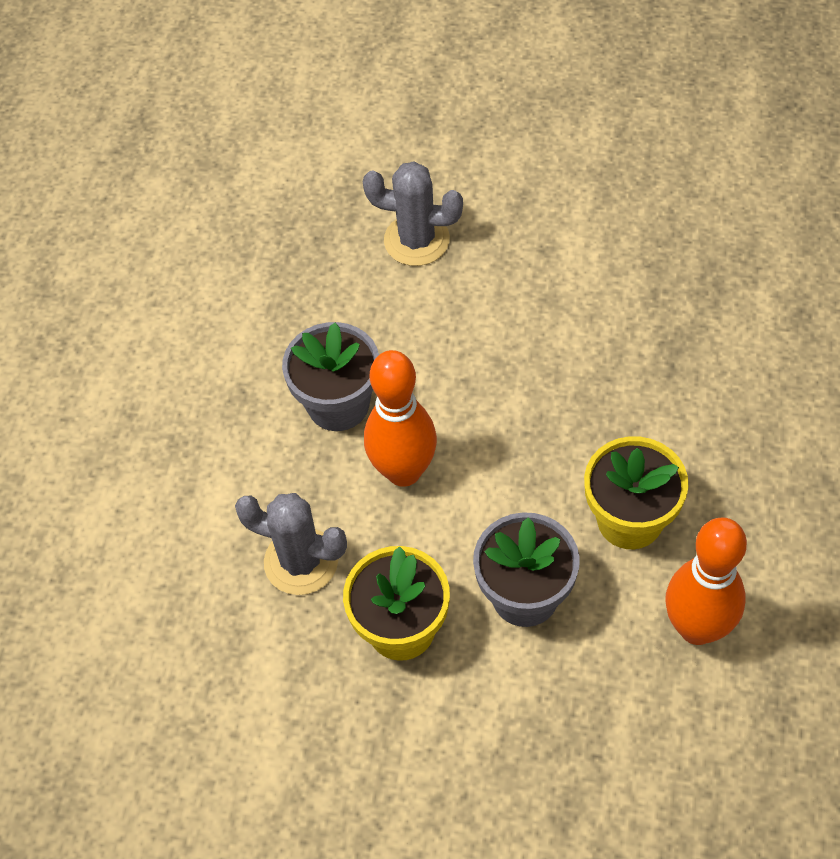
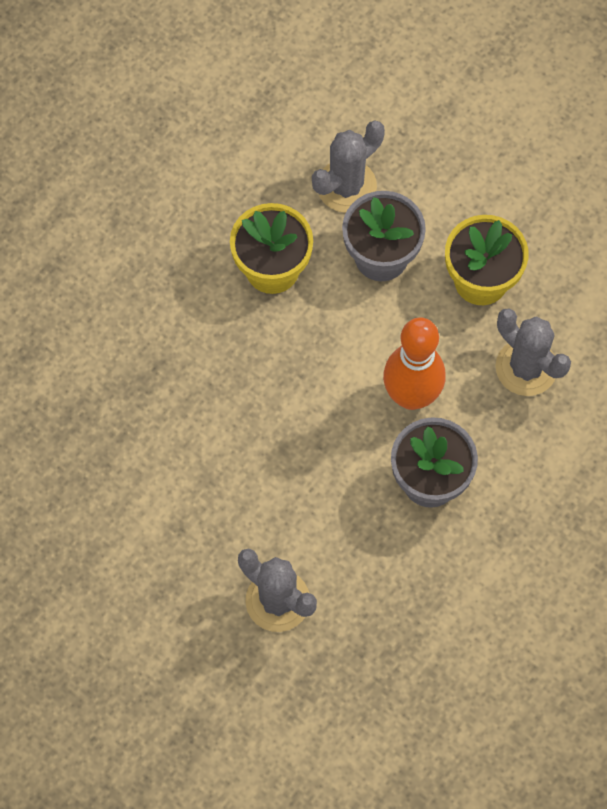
camera: 155 degrees left, 10 degrees up
(615, 654) = (346, 186): none -> grey cactus
(697, 628) = (280, 173): orange bowling pin -> none

